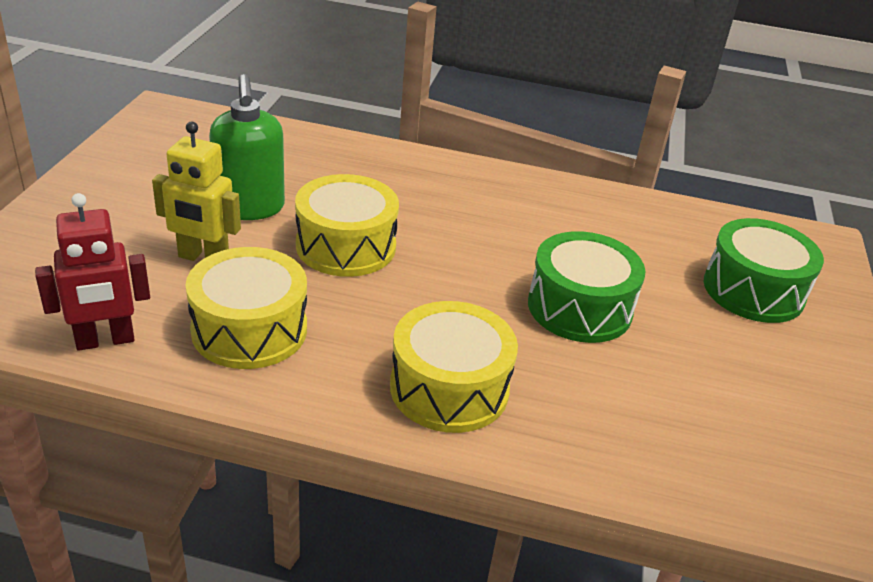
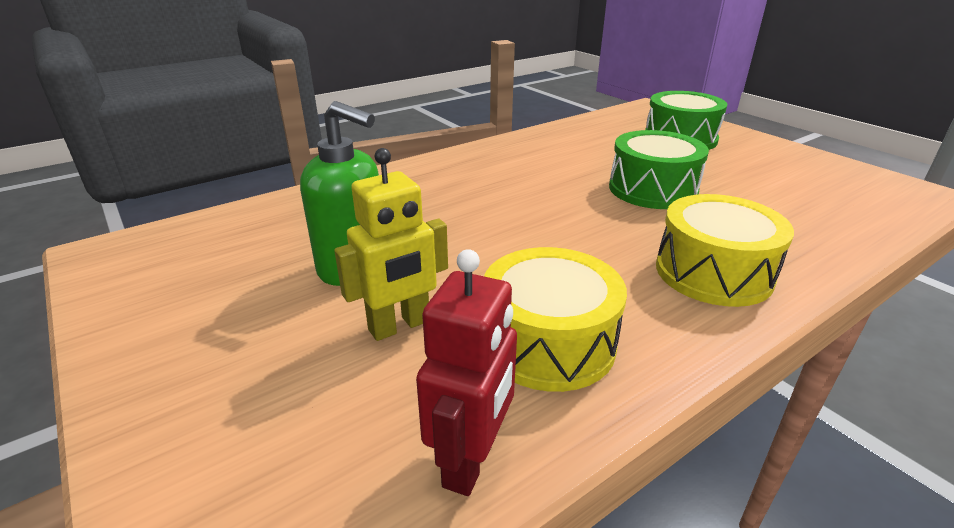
camera: 45 degrees left, 5 degrees down
(346, 246) = (476, 244): yellow drum -> none

